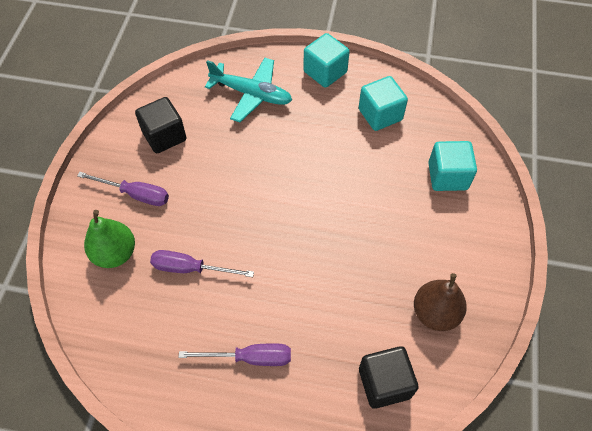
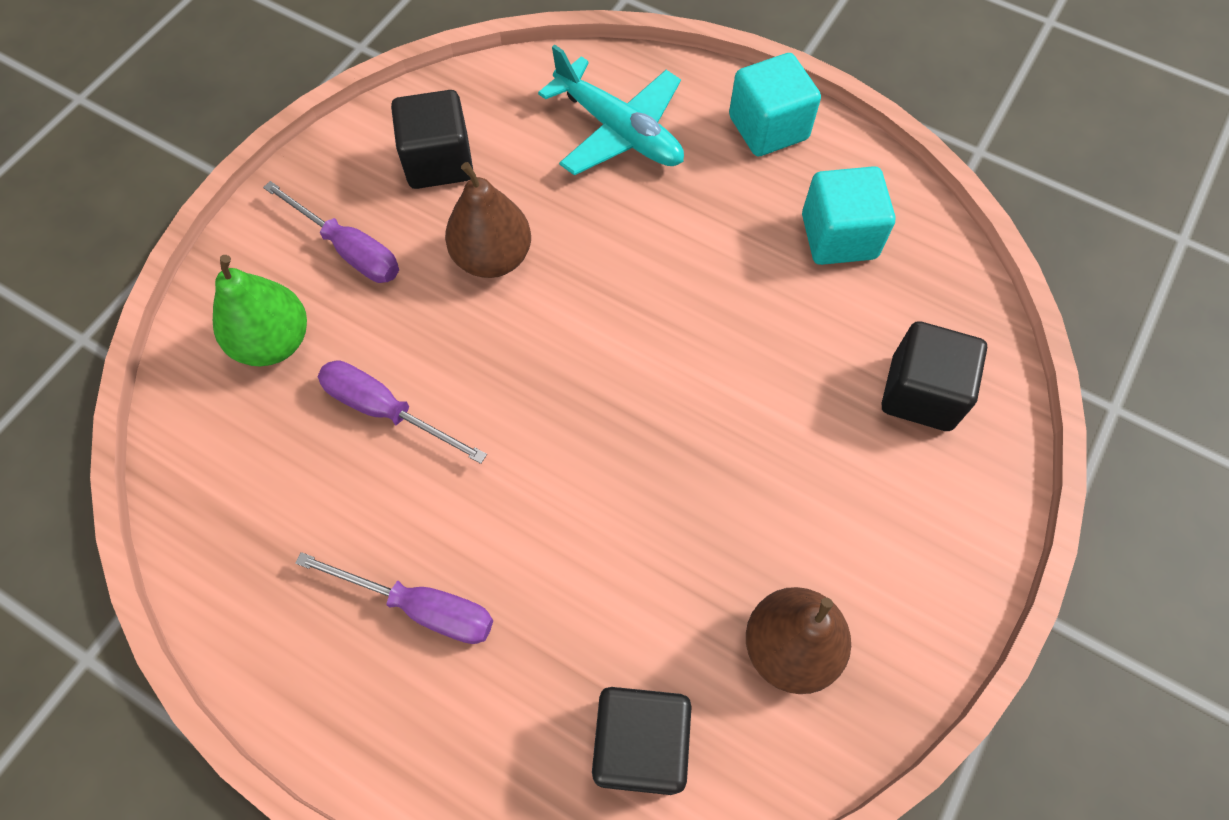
camera: 20 degrees right, 5 degrees up
(213, 175) = (492, 257): none -> brown pear
(447, 176) = (921, 393): turquoise cube -> black cube

